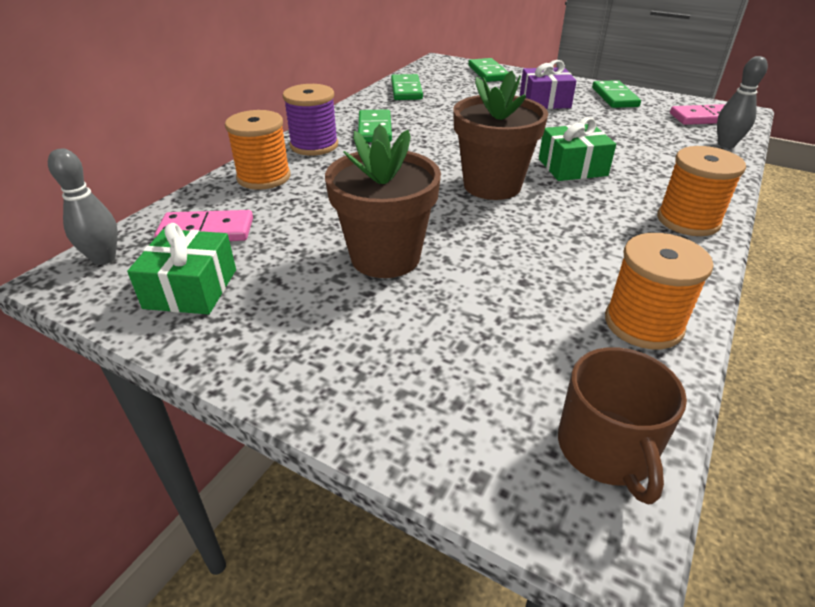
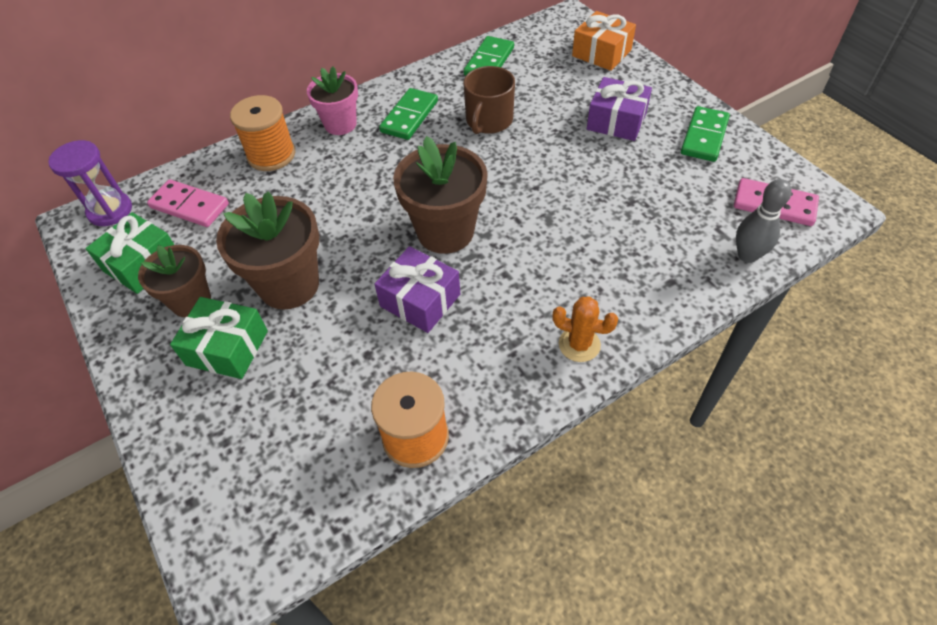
camera: 30 degrees right, 15 degrees up
(104, 258) = (110, 211): grey bowling pin -> purple hourglass
(286, 300) = (191, 301): none -> brown flower pot
(314, 145) = (340, 124): purple spool -> pink flower pot
(488, 73) = (601, 53): green domino -> orange gift
(525, 232) = (420, 300): none -> purple gift
(572, 167) = (543, 233): green gift -> green gift (227, 348)
(607, 449) = (281, 524): brown mug -> brown mug (488, 121)
(688, 220) = (579, 344): orange spool -> orange cactus

